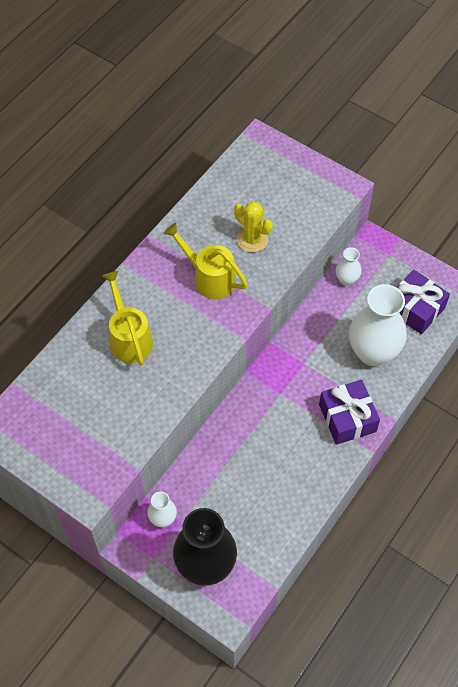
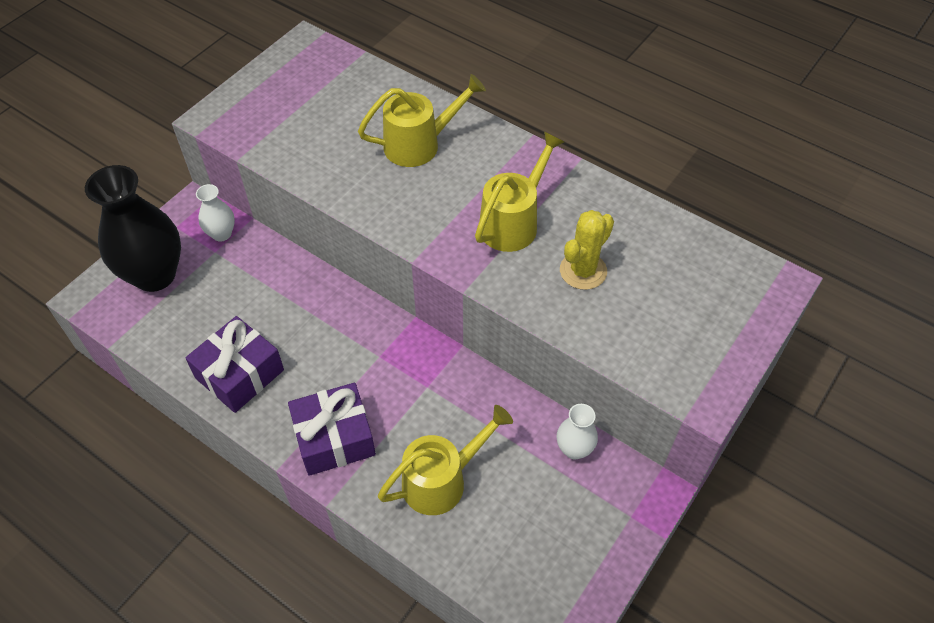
camera: 90 degrees right, 5 degrees down
(373, 352) = (442, 479): white vase -> yellow watering can
(415, 309) = (524, 550): purple gift -> purple gift (239, 374)

